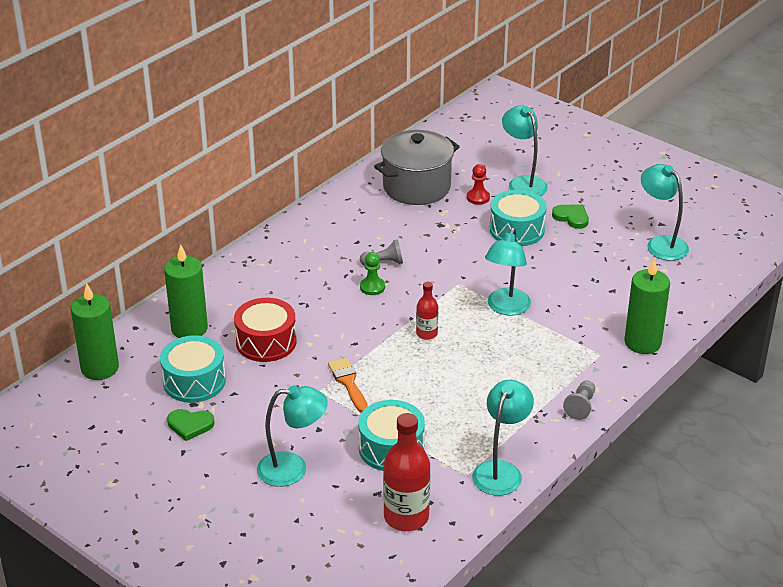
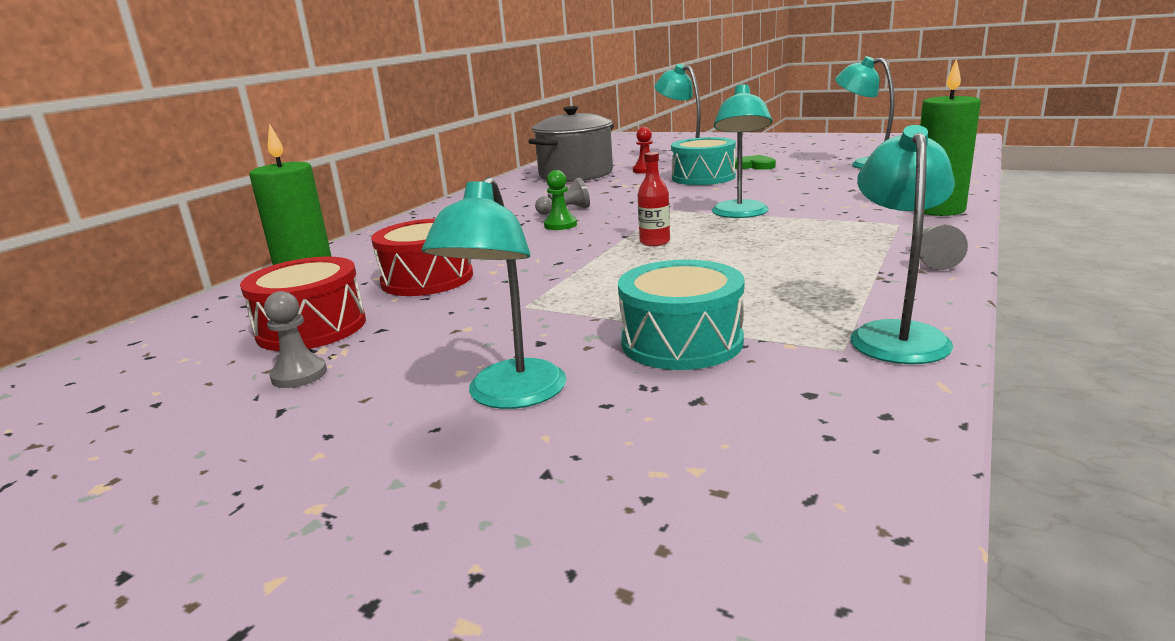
camera: 10 degrees left, 15 degrees down
(100, 368) = (147, 339): green candle -> none
(190, 425) = (299, 375): green heart -> grey pawn
(194, 381) = (311, 328): turquoise drum -> red drum
(293, 469) = (510, 396): turquoise lamp -> turquoise lamp turned 120 degrees clockwise
(348, 382) = (567, 292): orange brush -> none
(406, 517) = (784, 424): red bottle -> none

